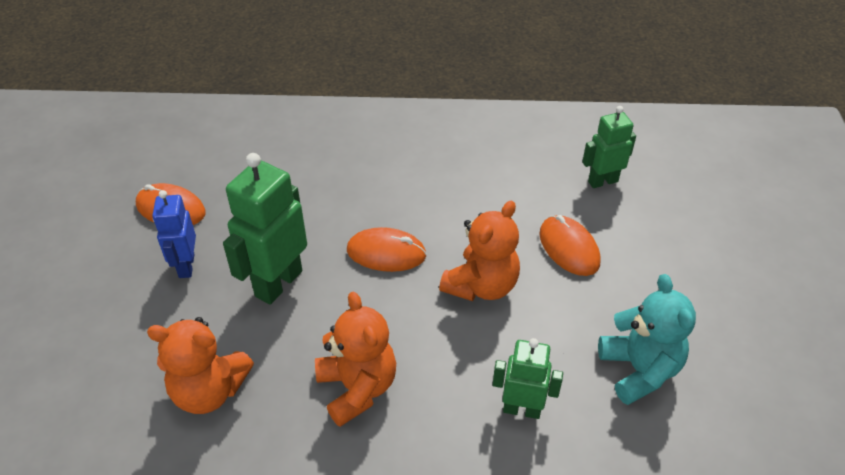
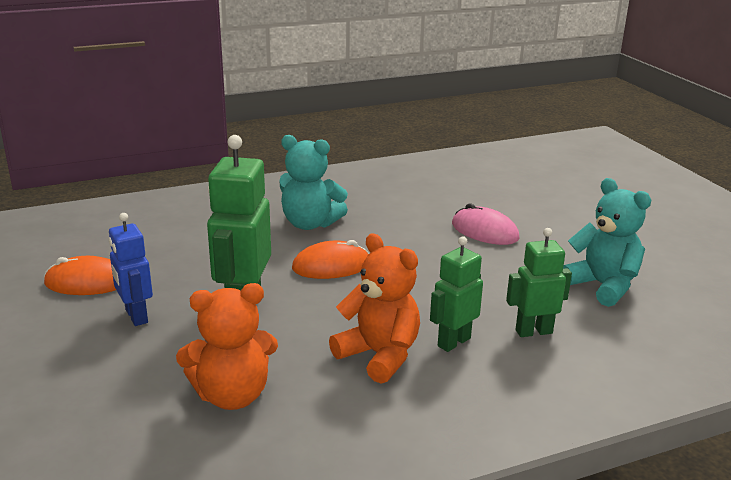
camera: 25 degrees left, 20 degrees down
(401, 186) = (310, 224): none -> turquoise teddy bear
(481, 285) = (433, 267): orange teddy bear -> none
(569, 248) = (484, 231): orange mouse -> pink mouse
(602, 181) = (476, 190): green robot -> green robot (453, 342)

